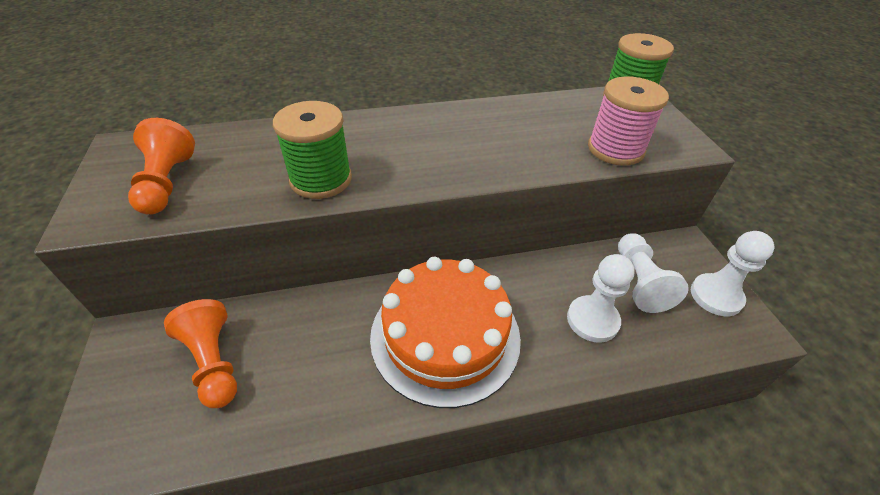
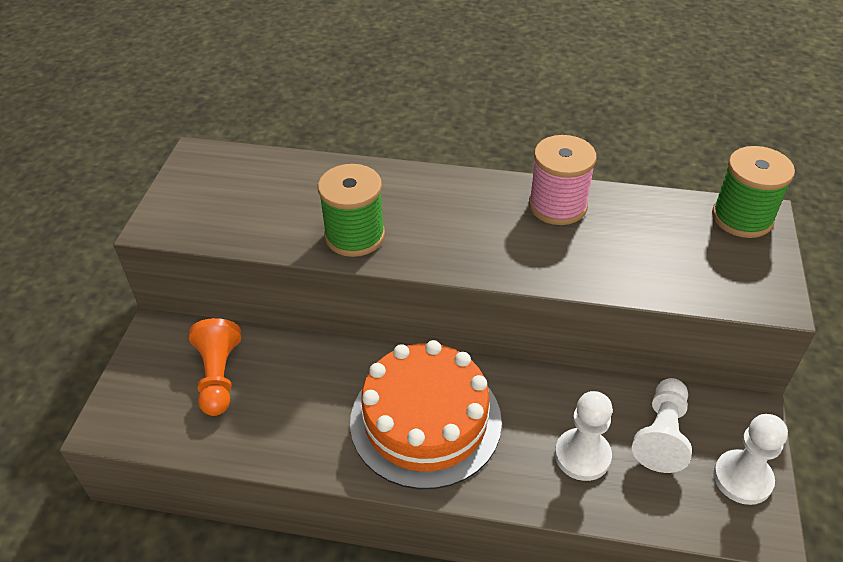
camera: 25 degrees right, 0 degrees up
(167, 183) = (224, 205): orange pawn -> none
(615, 149) = (677, 280): pink spool -> pink spool (557, 206)

